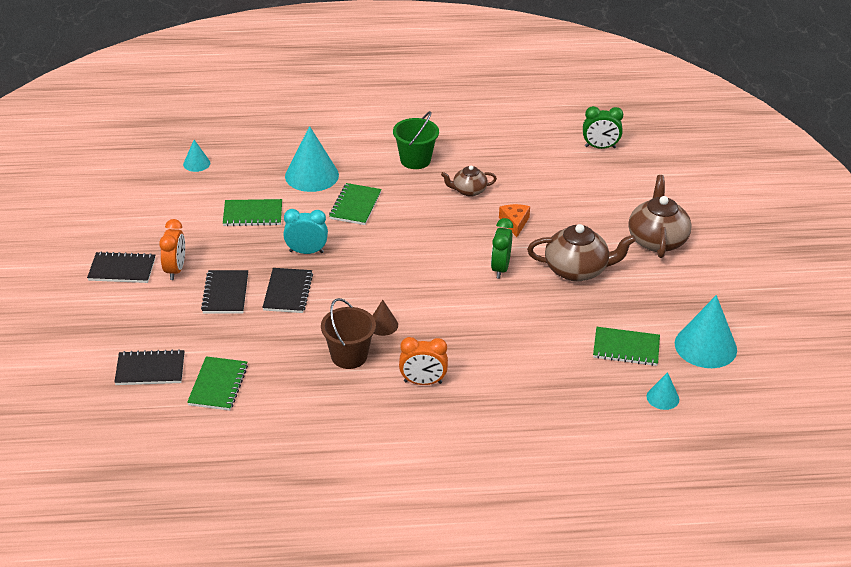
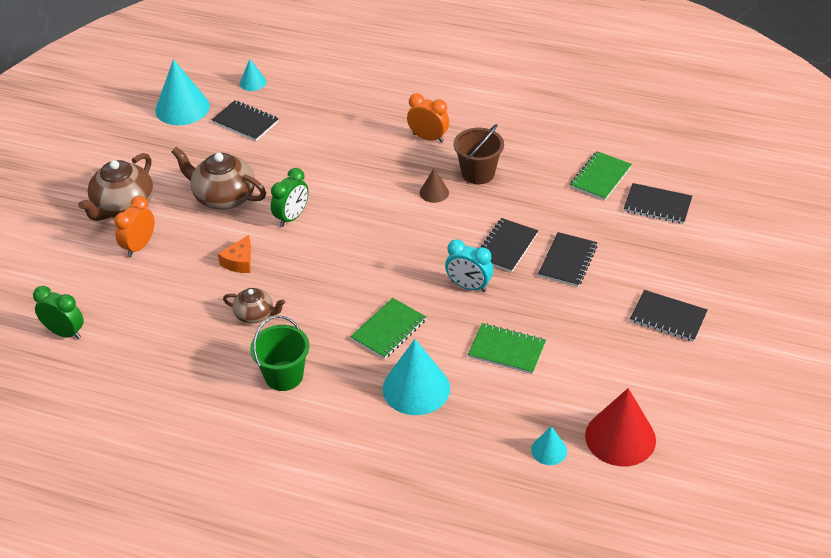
camera: 155 degrees left, 5 degrees up
(145, 182) = (620, 437): none -> red cone
(175, 270) = (611, 302): orange clock -> orange clock (139, 246)
(626, 348) = (245, 122): green notebook -> black notebook

